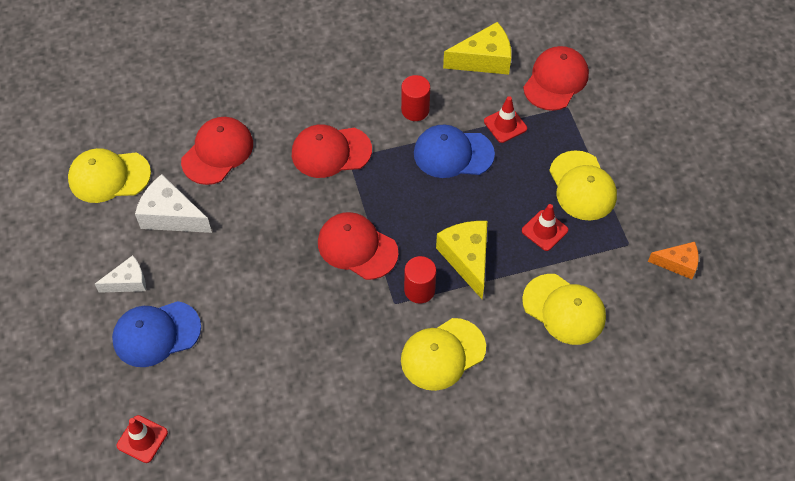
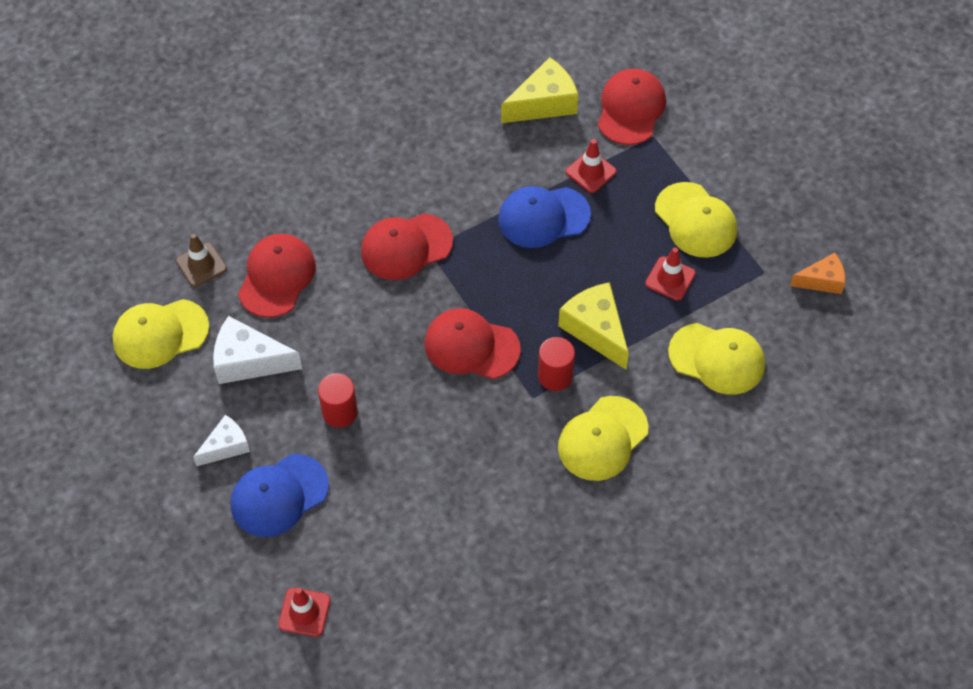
camera: 15 degrees left, 0 degrees up
(161, 128) = (201, 265): none -> brown traffic cone
(415, 110) = (485, 178): red cylinder -> red cylinder (340, 412)

